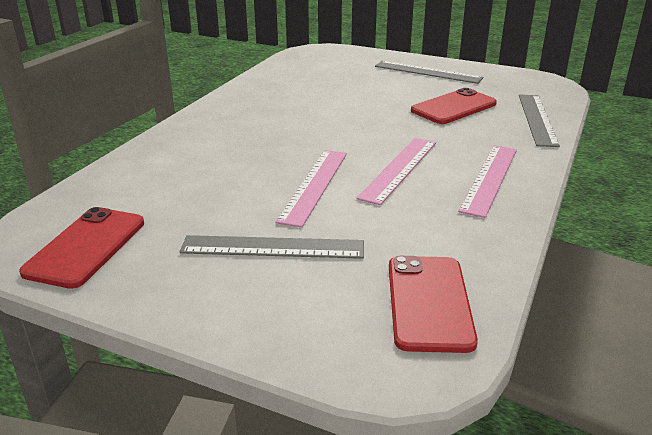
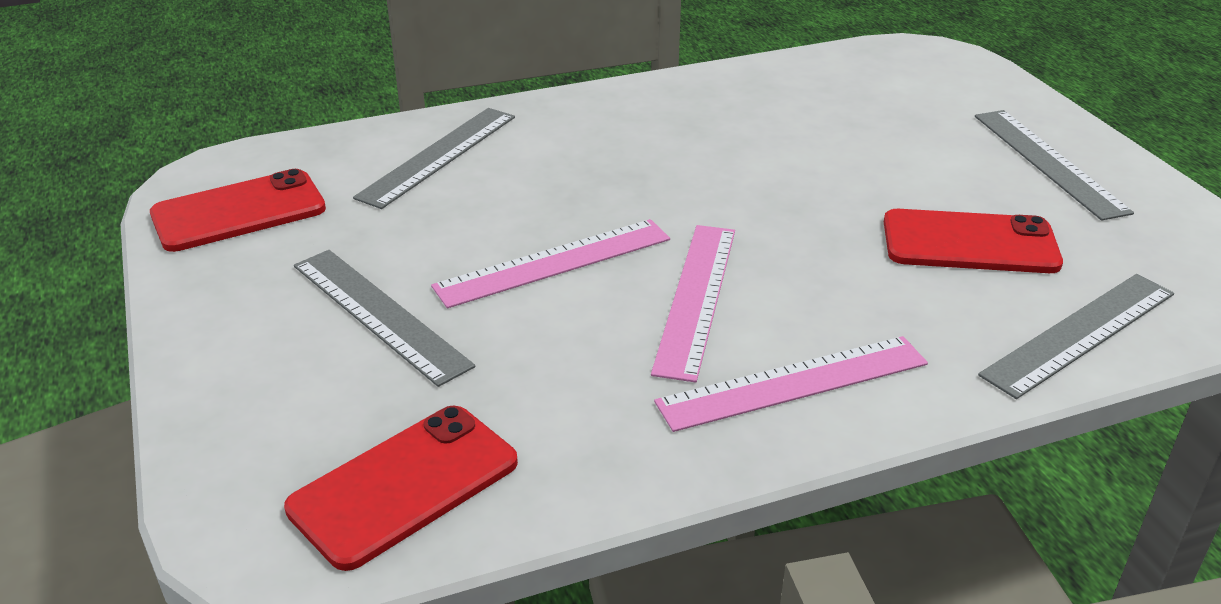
camera: 45 degrees right, 5 degrees up
(162, 170) = (438, 156): none -> grey ruler
(399, 169) = (696, 298): pink ruler -> pink ruler turned 60 degrees counterclockwise

